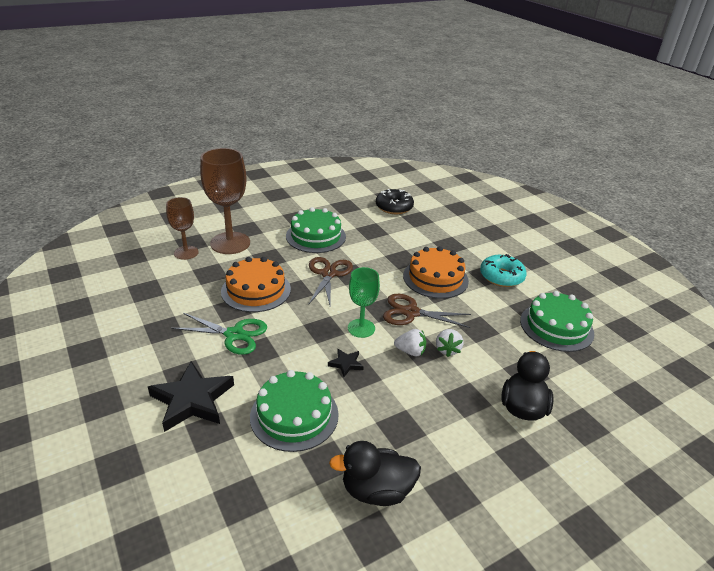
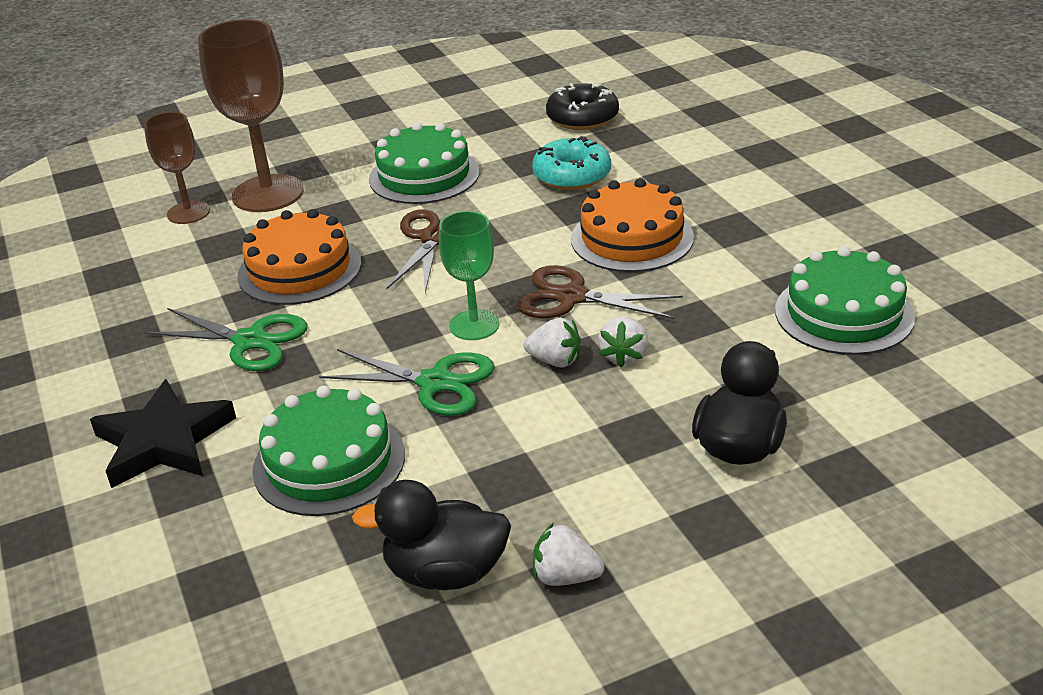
camera: 10 degrees right, 0 degrees up
(346, 364) = (434, 383): black star -> green scissors
(446, 493) = (565, 577): none -> white strawberry
(501, 276) = (760, 231): turquoise donut -> turquoise donut (572, 175)

